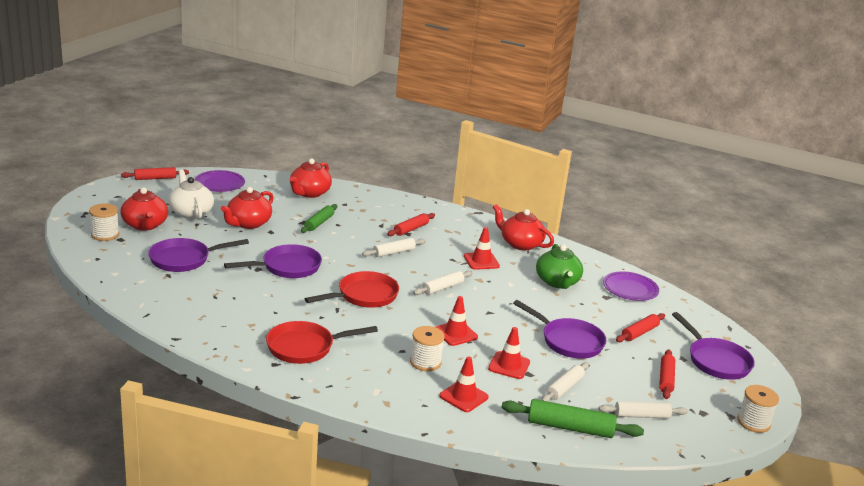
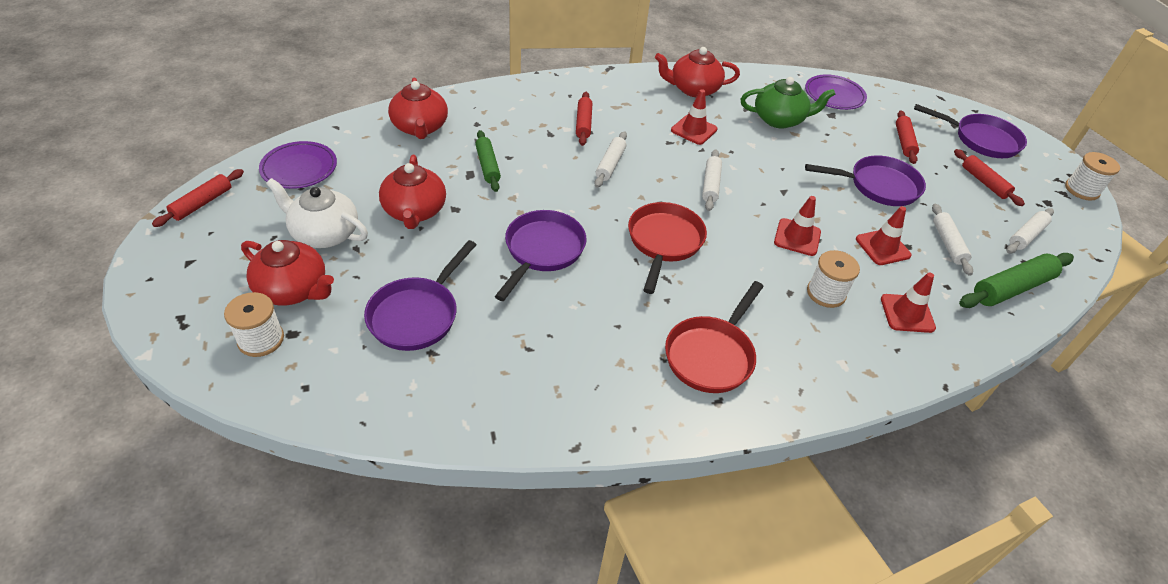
camera: 40 degrees left, 20 degrees up
(557, 282) = (779, 119): green teapot -> green teapot turned 45 degrees counterclockwise

